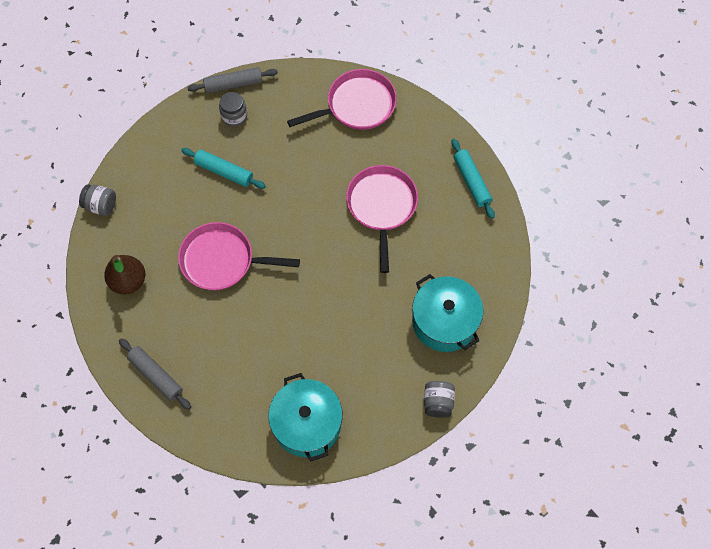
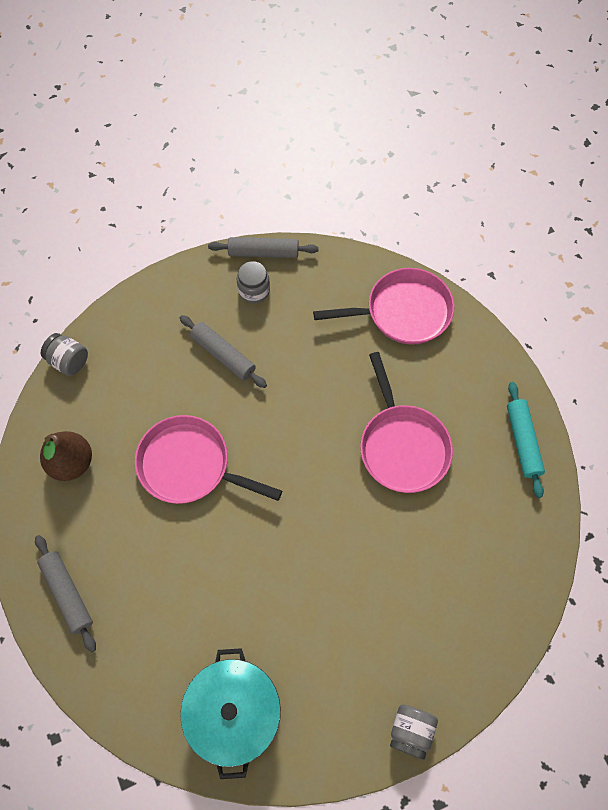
camera: 15 degrees right, 0 degrees up
(224, 172) = (223, 355): turquoise rolling pin -> grey rolling pin
(382, 206) = (402, 446): pink pan -> pink pan turned 150 degrees clockwise
(444, 321) = (445, 619): turquoise pot -> none

